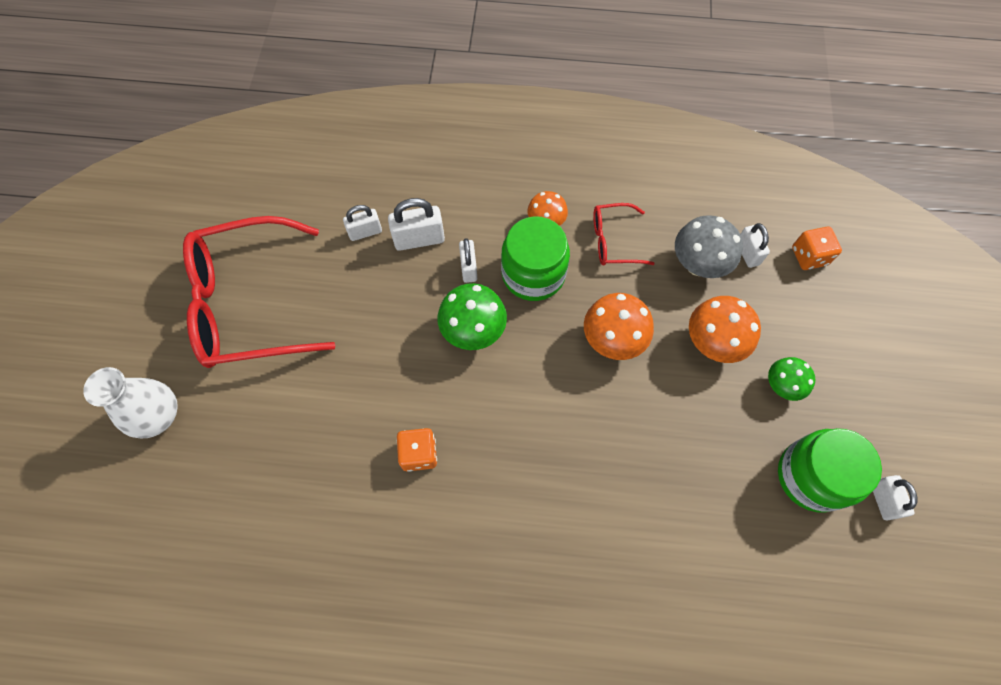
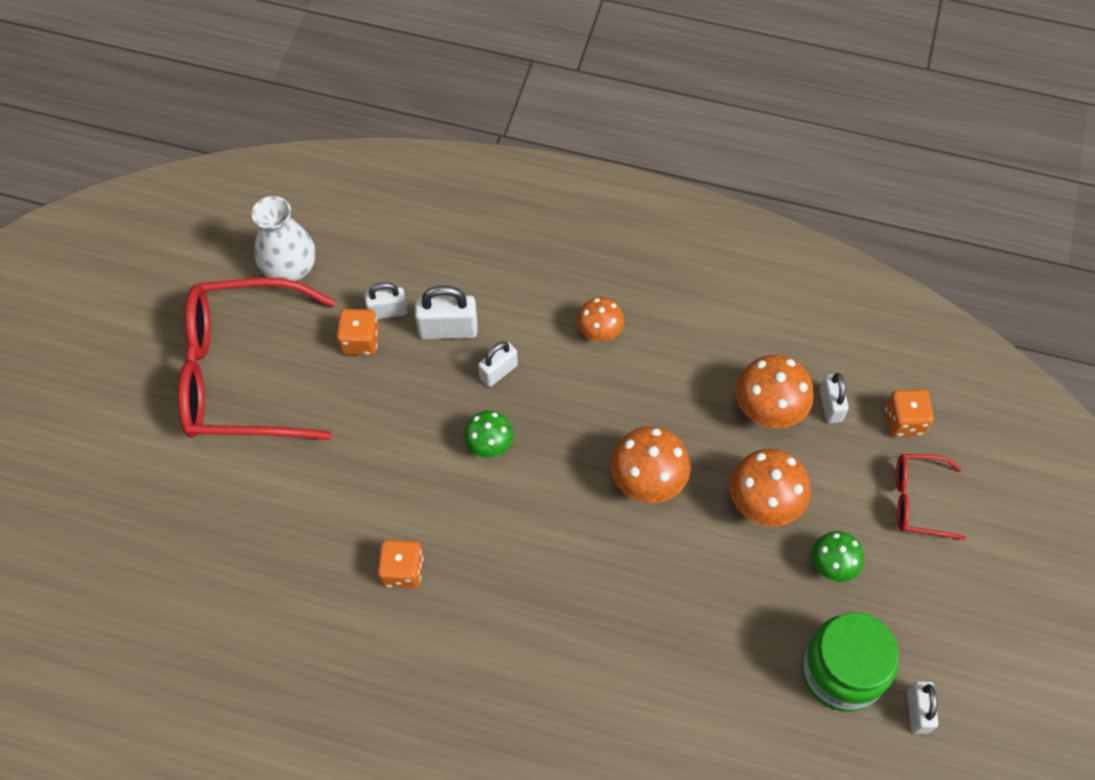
camera: 10 degrees right, 5 degrees down
(158, 415) = (125, 481): white vase -> white vase (290, 268)
(346, 260) = (360, 341): none -> orange dice
(468, 268) = (498, 372): white padlock -> white padlock turned 45 degrees clockwise
(473, 331) = (489, 445): green mushroom -> green mushroom, size x0.64
(533, 274) = (572, 390): green jar -> none
(614, 241) = (674, 367): red glasses -> red glasses (918, 500)
(698, 264) = (768, 410): grey mushroom -> orange mushroom

